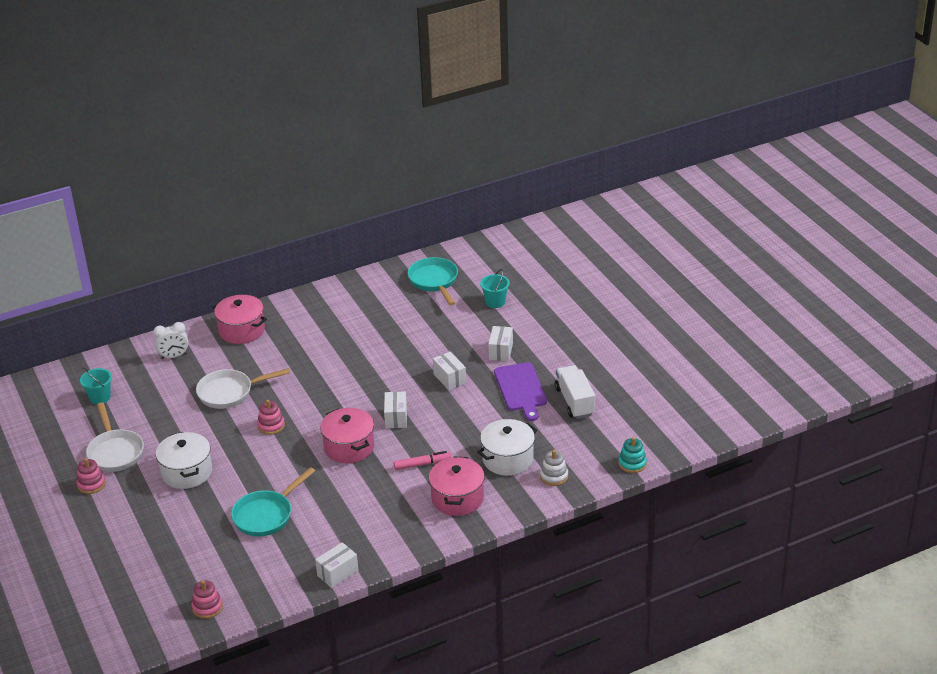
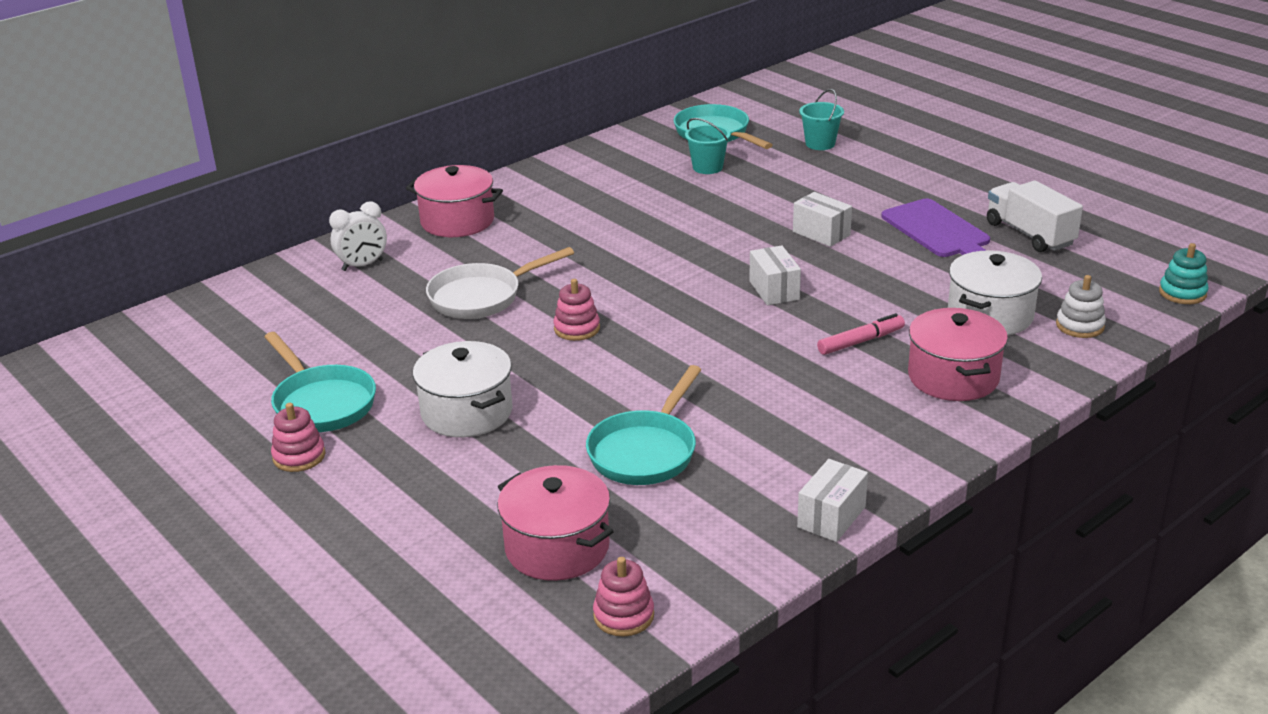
camera: 15 degrees left, 5 degrees down
(100, 397) = (260, 333): turquoise bucket -> turquoise bucket (707, 167)
(115, 452) = (321, 403): white pan -> turquoise pan
(349, 447) = (725, 337): pink pot -> pink pot (557, 547)
(501, 351) = (872, 194): white box -> none

